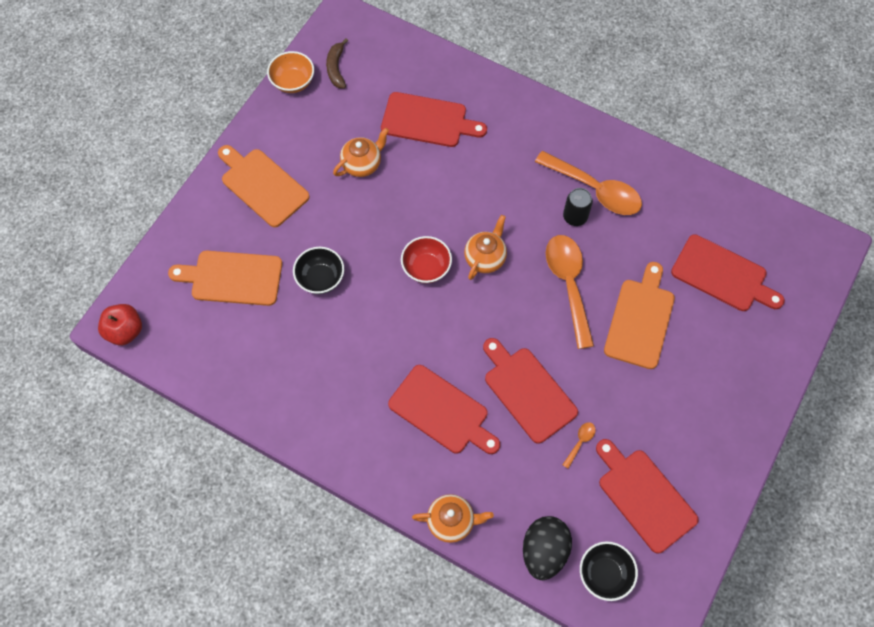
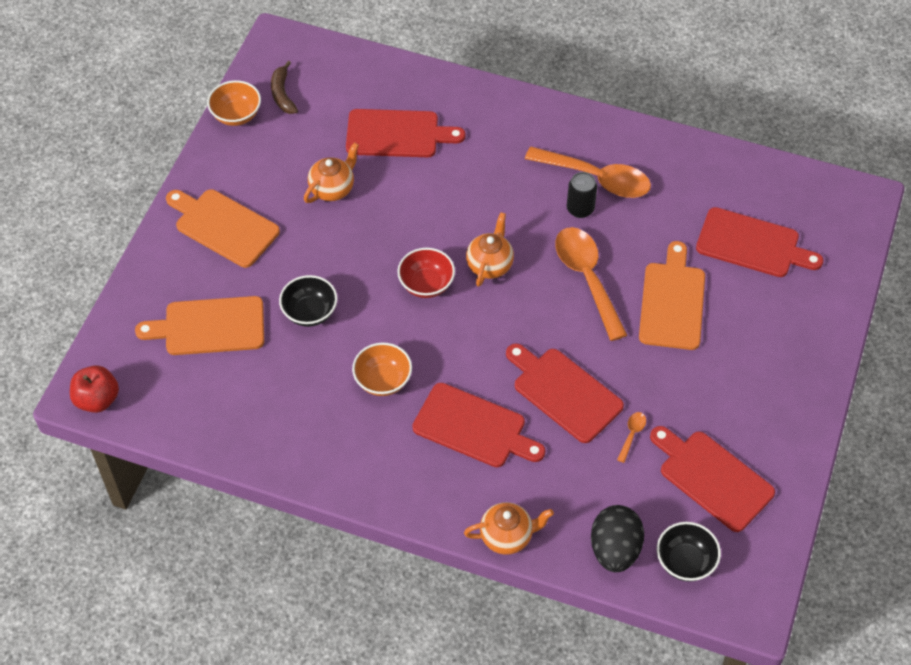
camera: 10 degrees left, 10 degrees down
(371, 353) = (383, 380): none -> orange bowl

